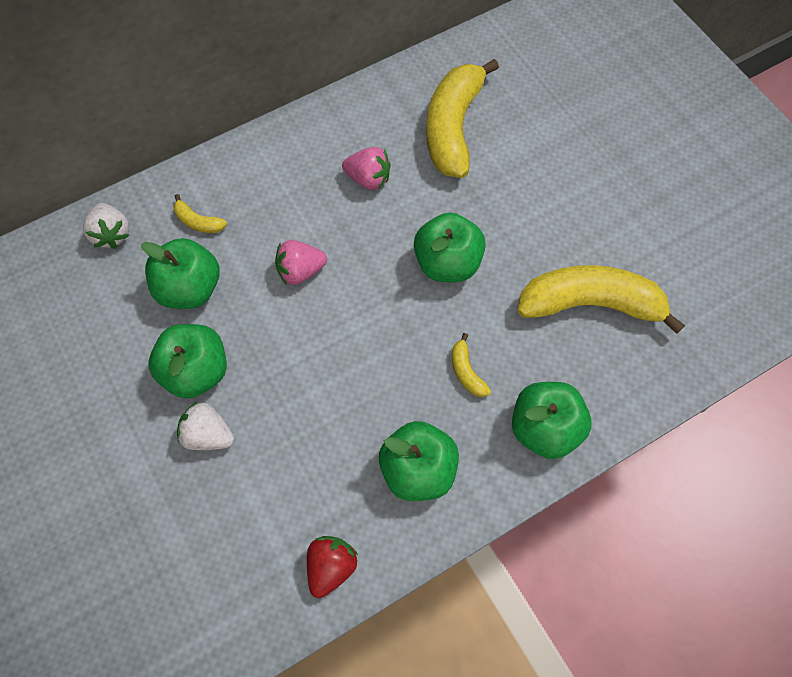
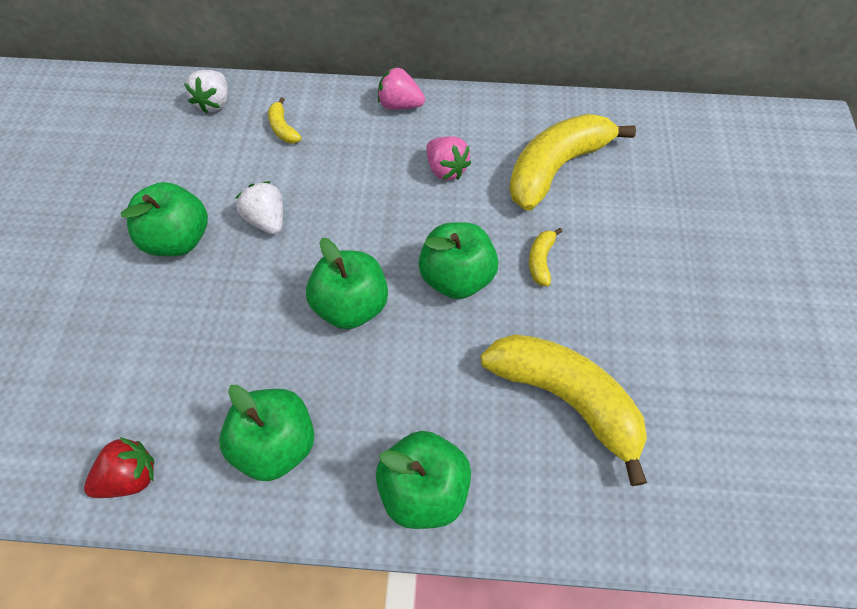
camera: 35 degrees right, 5 degrees down
(189, 289) = (232, 174): green apple -> green apple (351, 305)
(208, 435) = (142, 294): white strawberry -> white strawberry (267, 220)
(300, 271) = (327, 210): pink strawberry -> pink strawberry (400, 105)
(467, 372) = (394, 384): yellow banana -> yellow banana (541, 260)

